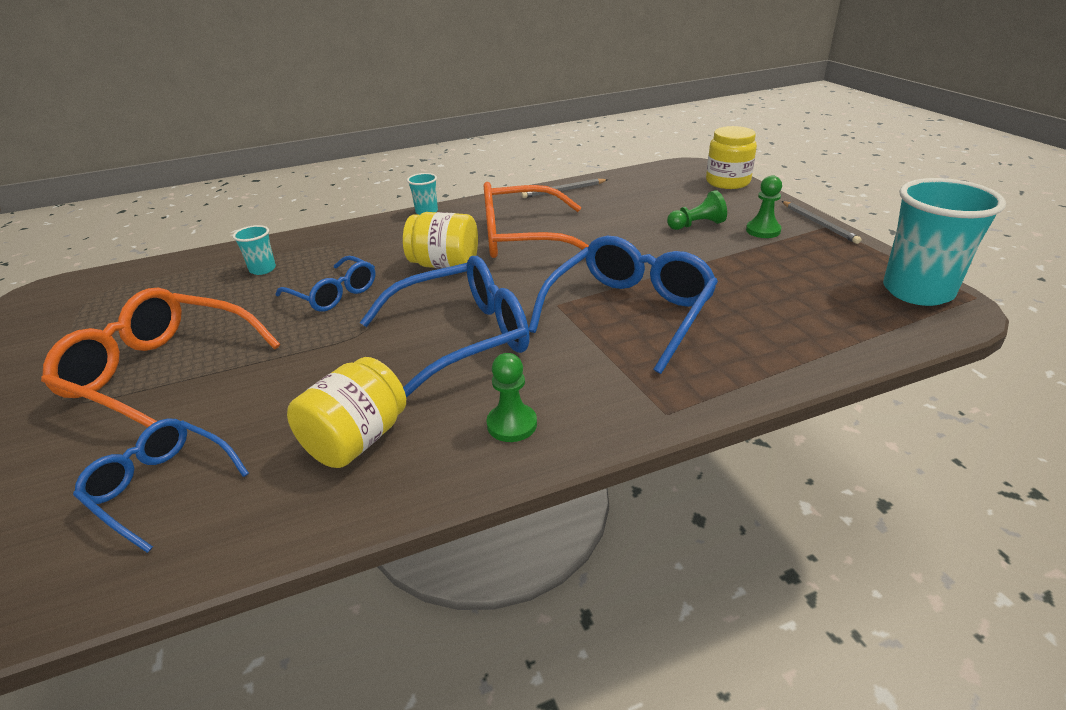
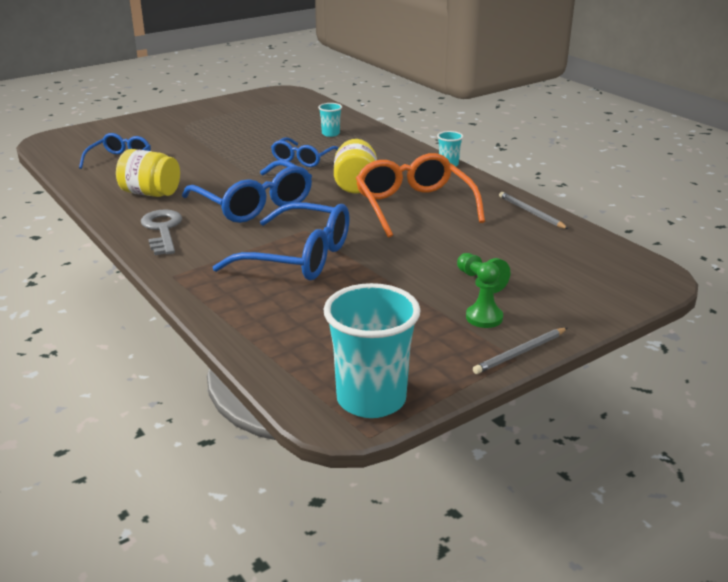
camera: 75 degrees right, 5 degrees down
(161, 373) = (209, 138): orange glasses -> none
(512, 424) = (162, 230): green pawn -> grey key
(727, 182) = (617, 298): yellow jar -> none

